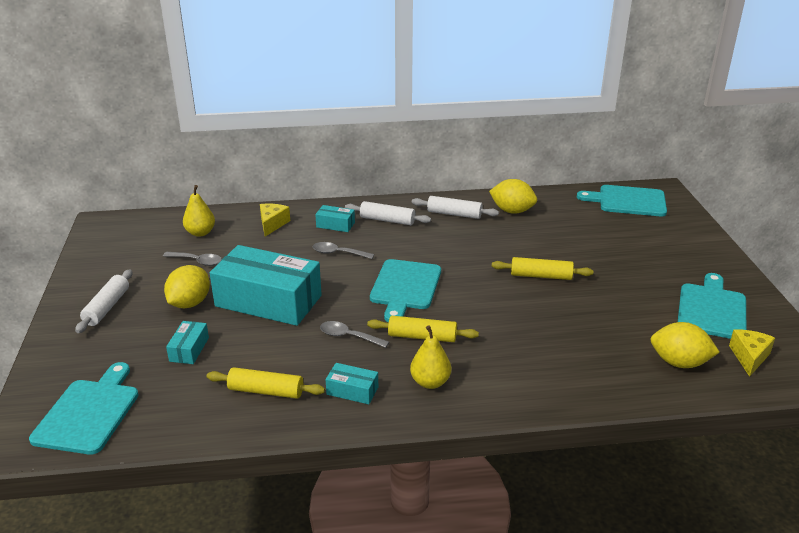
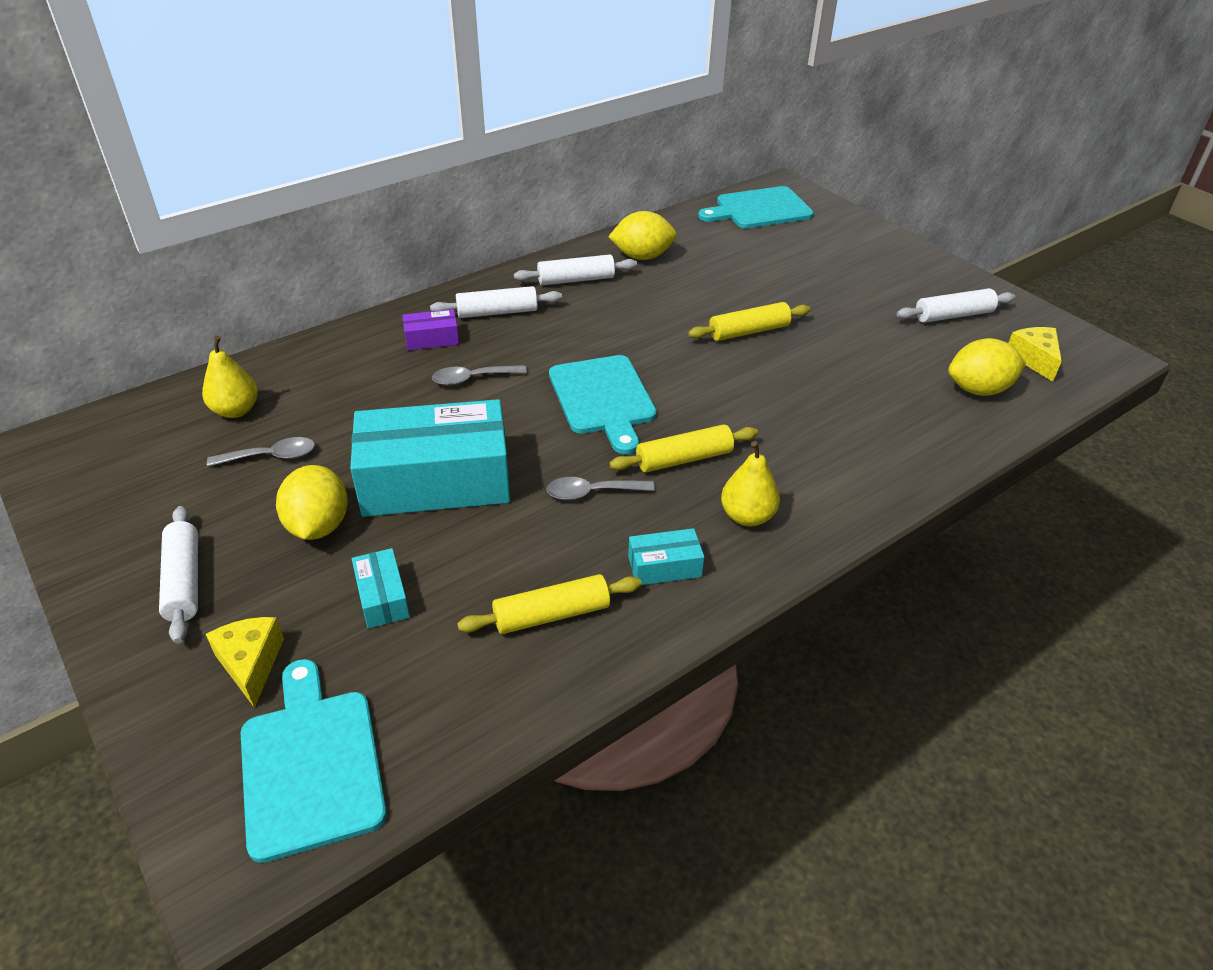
camera: 30 degrees left, 10 degrees up
(272, 224) = (338, 364): yellow cheese -> yellow cheese (251, 664)
(335, 225) = (432, 339): turquoise box -> purple box
(711, 309) = (953, 315): turquoise cutting board -> white rolling pin

